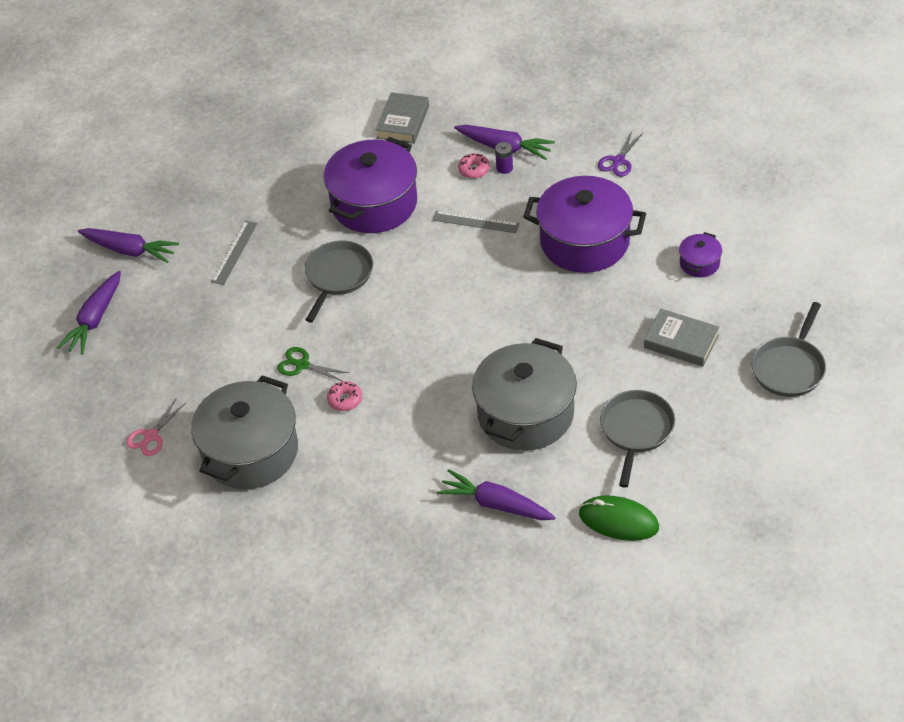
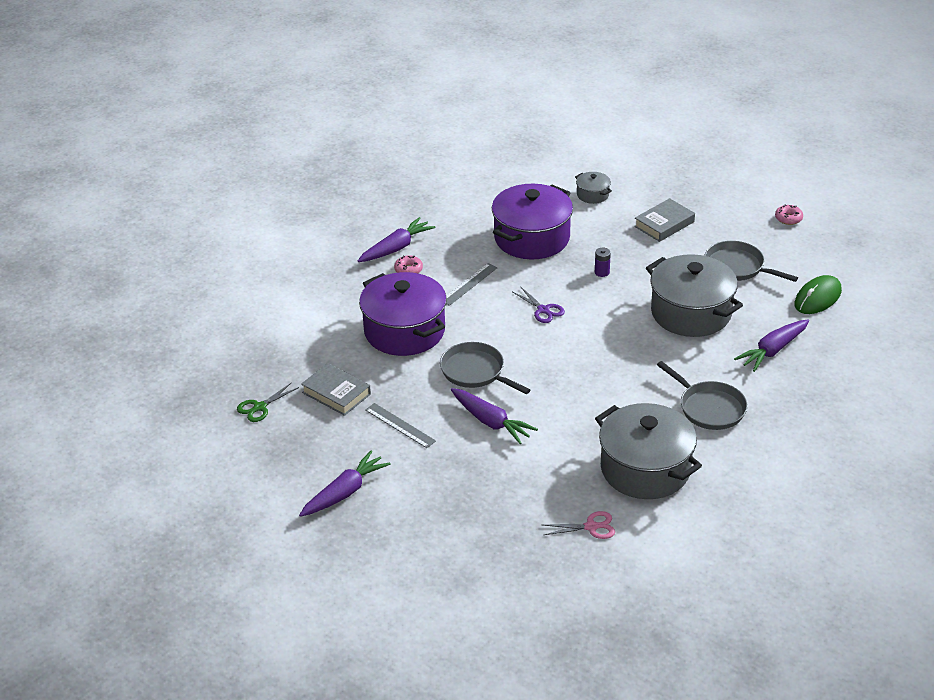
camera: 70 degrees left, 10 degrees down
(95, 319) = (419, 535): purple carrot -> purple carrot (491, 422)
(151, 436) = (591, 527): pink scissors -> pink scissors turned 60 degrees counterclockwise
(302, 365) = (565, 416): green scissors -> green scissors (260, 407)
(345, 400) = (619, 401): pink donut -> pink donut (788, 218)
(403, 122) = (319, 291): grey book -> grey book (336, 393)
(504, 168) = (419, 254): purple battery -> purple battery (602, 272)
(618, 161) = (458, 200): purple scissors -> purple scissors (543, 310)
(699, 263) = (592, 195): purple pot -> grey pot
(789, 368) = (718, 187): grey pan -> grey pan (709, 408)

